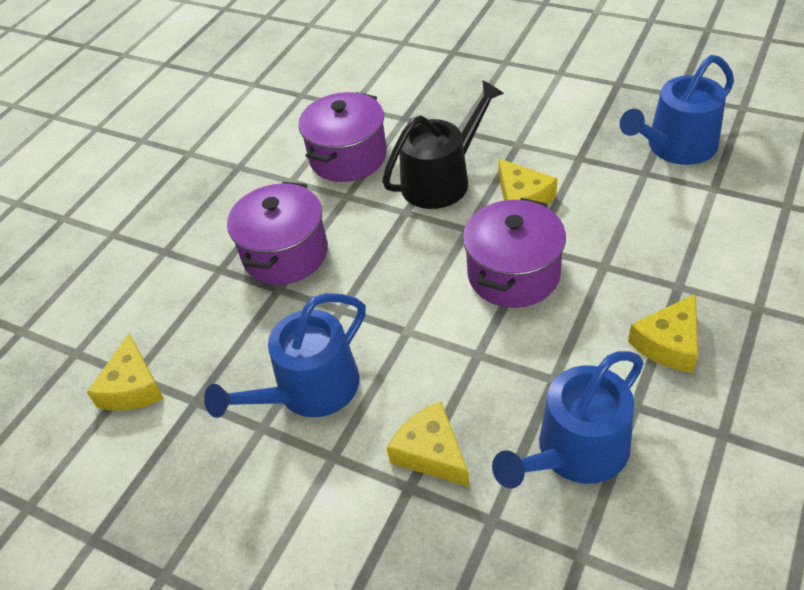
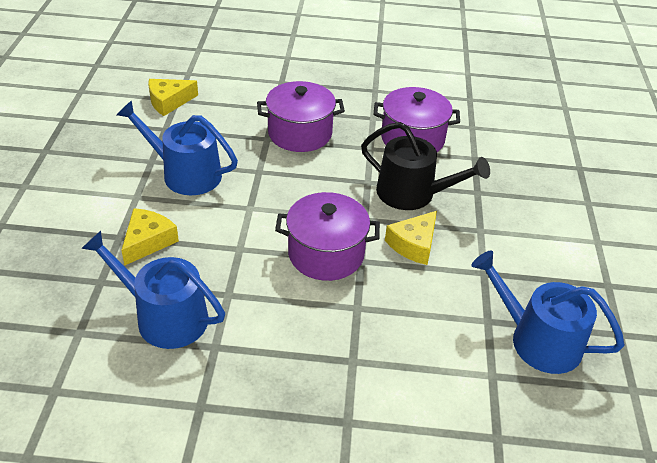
camera: 60 degrees right, 5 degrees down
(668, 343) = (285, 360): yellow cheese -> none

